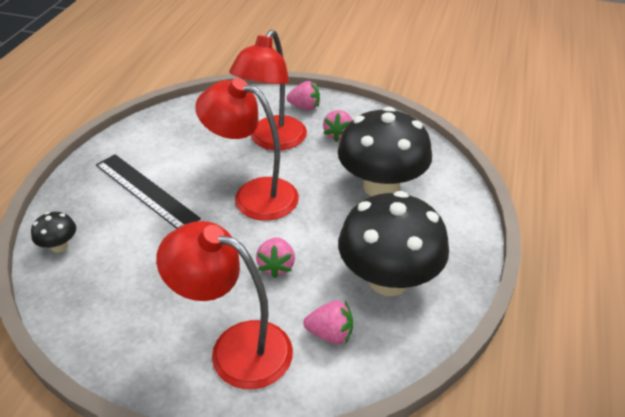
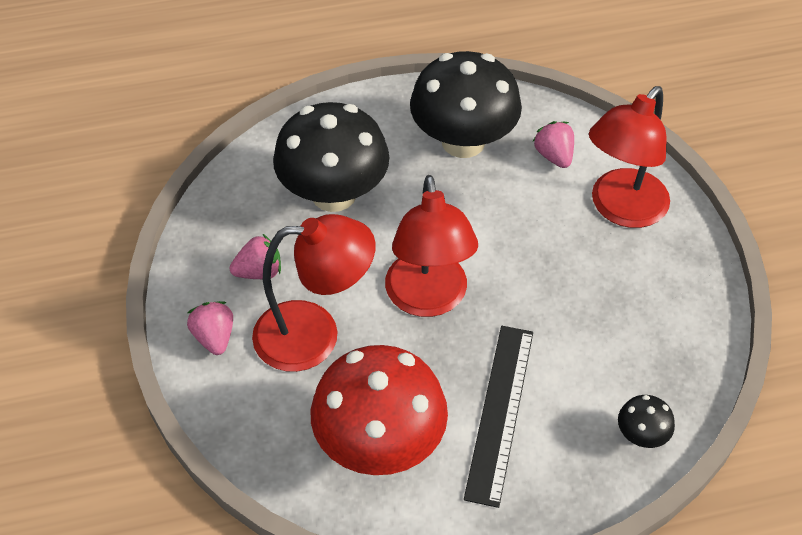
camera: 120 degrees left, 10 degrees up
(180, 139) = (380, 443): none -> red mushroom
(236, 348) = (621, 209): red lamp -> red lamp turned 45 degrees clockwise
(276, 266) = (512, 227): pink strawberry -> none

